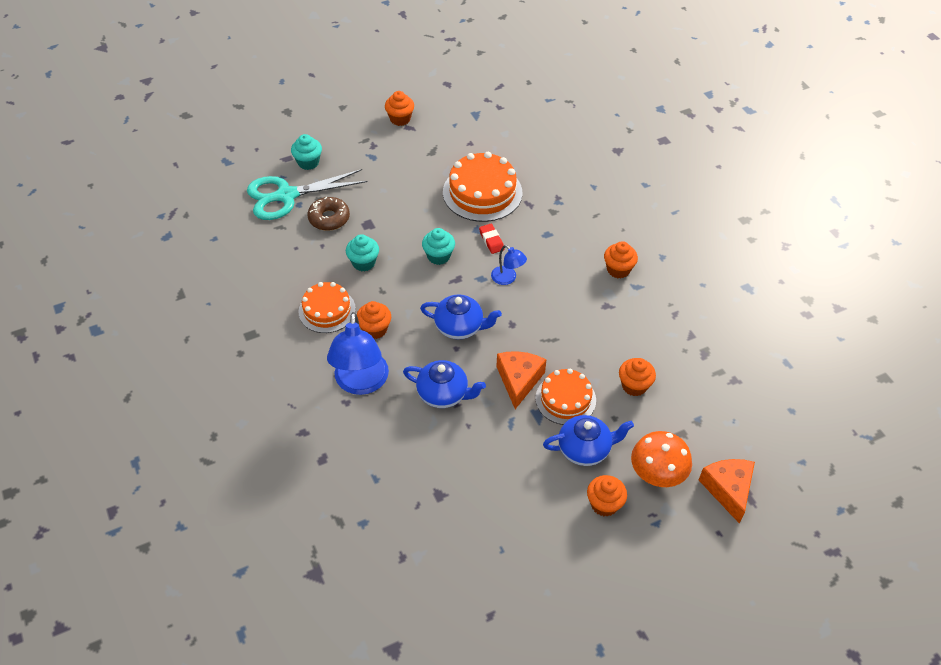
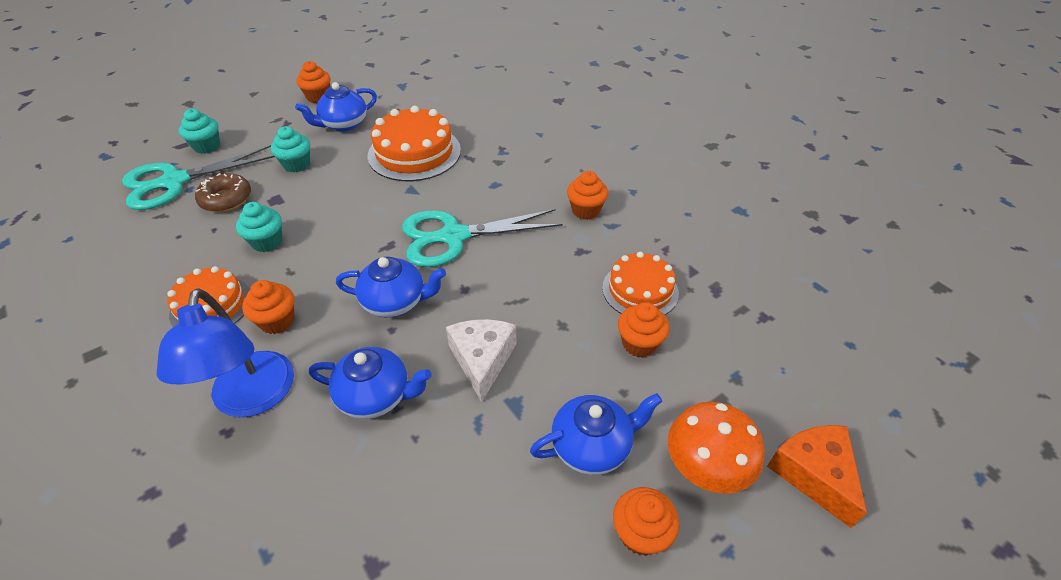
camera: 10 degrees left, 5 degrees down
(422, 153) = (343, 124): none -> blue teapot
(438, 256) = (364, 223): turquoise cupcake -> turquoise cupcake (297, 165)
(491, 240) = (429, 199): red eraser -> none
(507, 278) = (453, 237): blue lamp -> turquoise scissors
(519, 380) = (482, 360): orange cheese -> white cheese
(565, 399) = (551, 376): orange cake -> orange cake (640, 290)

